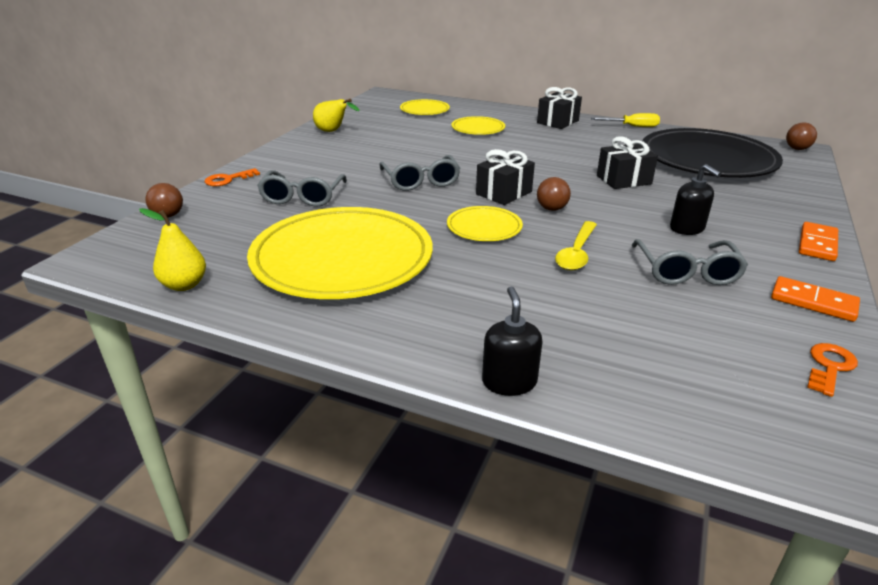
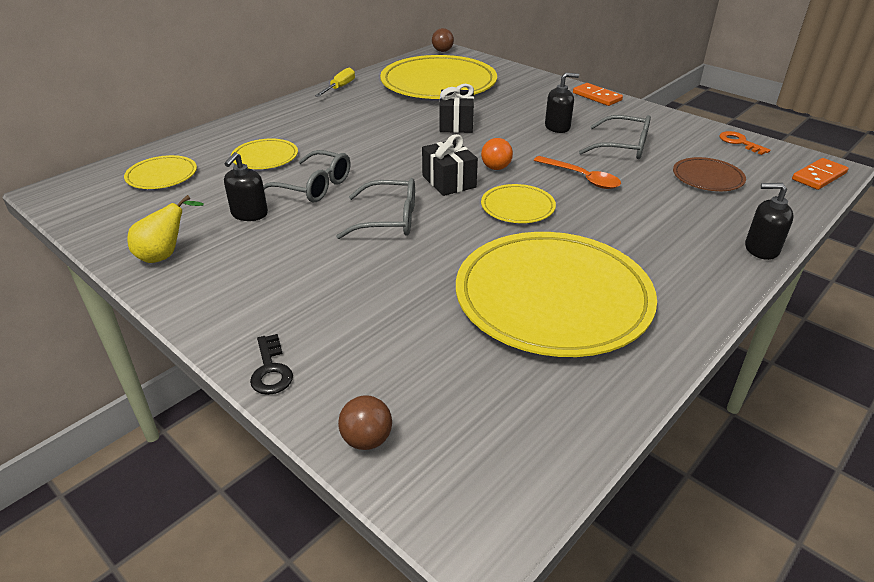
camera: 70 degrees left, 5 degrees up
(184, 285) = (581, 424): yellow pear -> none
(228, 179) = (271, 370): orange key -> black key
(302, 197) = (379, 307): grey glasses -> grey glasses (314, 186)
(395, 140) = (249, 214): none -> black soap dispenser
(551, 209) = (496, 168): brown ball -> orange ball
(557, 122) = (291, 114): black gift -> none
(576, 253) = (581, 178): yellow spoon -> orange spoon
(669, 337) = (707, 178): none -> brown plate
(707, 159) = (438, 83): black plate -> yellow plate
(813, 302) = (669, 123): orange domino -> orange domino (819, 176)

